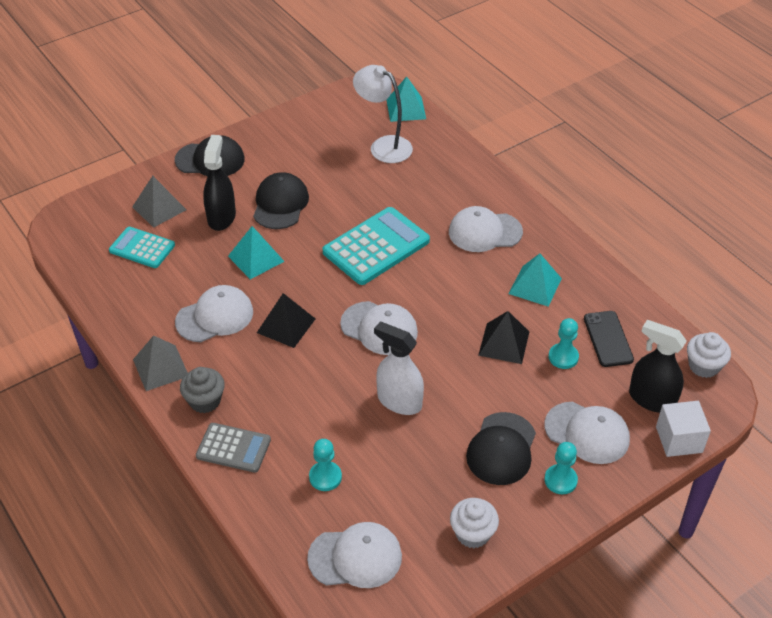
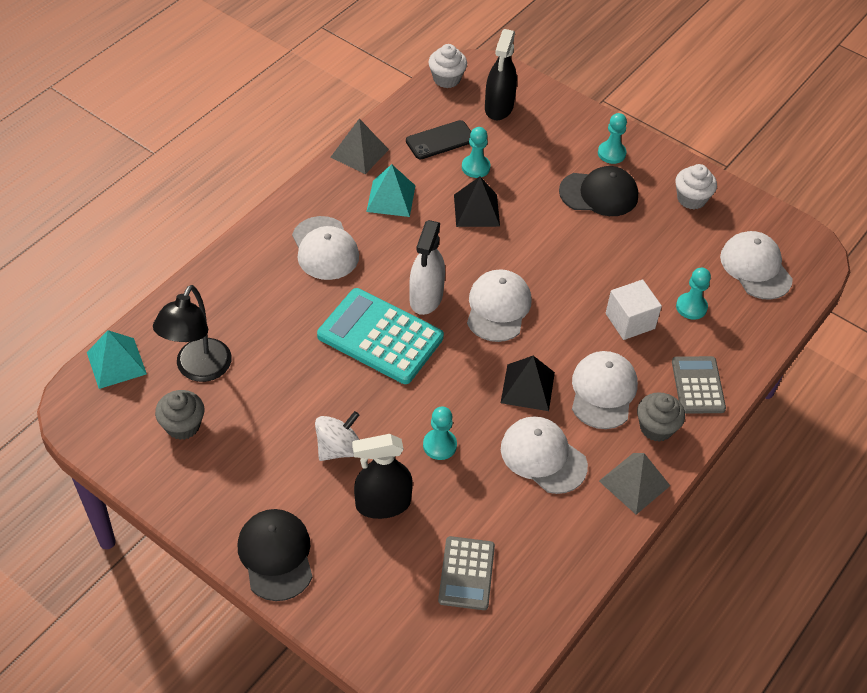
camera: 110 degrees left, 5 degrees up
(142, 248) = (466, 573): turquoise calculator -> grey calculator
(159, 208) = (388, 582): grey pyramid -> grey pyramid (359, 153)
(256, 258) = (439, 445): turquoise pyramid -> turquoise pawn
(280, 204) = (338, 448): black cap -> white spinning top
(337, 132) = (183, 425): none -> grey cupcake
(383, 146) = (198, 370): white lamp -> black lamp
(399, 401) = (581, 273): white spray bottle -> white spray bottle (426, 297)
(587, 433) = (554, 143): white cap -> white cap (603, 391)
(679, 439) = (534, 89): white cube -> white cube (630, 321)

